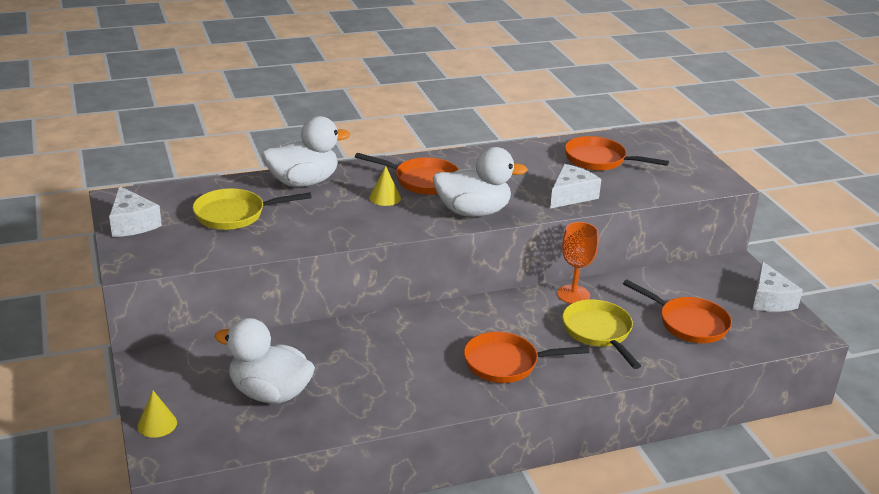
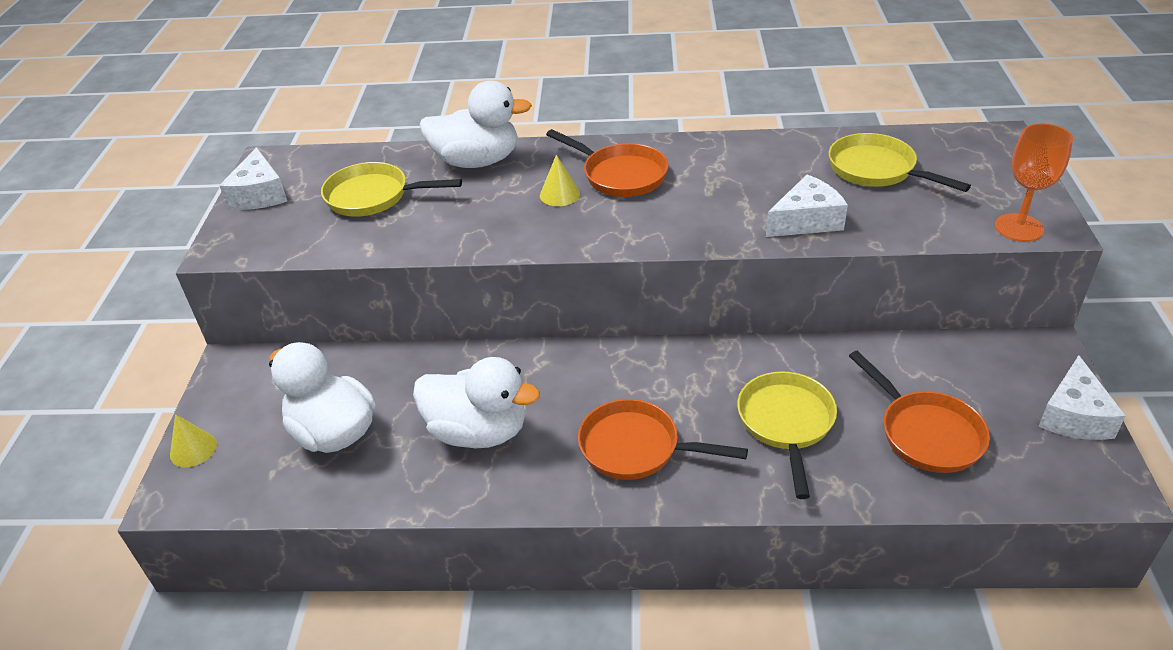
camera: 25 degrees right, 10 degrees up
(473, 212) = (658, 229): white duck -> white duck (478, 432)
(573, 295) = (780, 358): orange goblet -> orange goblet (1019, 228)
(599, 160) = (877, 170): orange pan -> yellow pan

